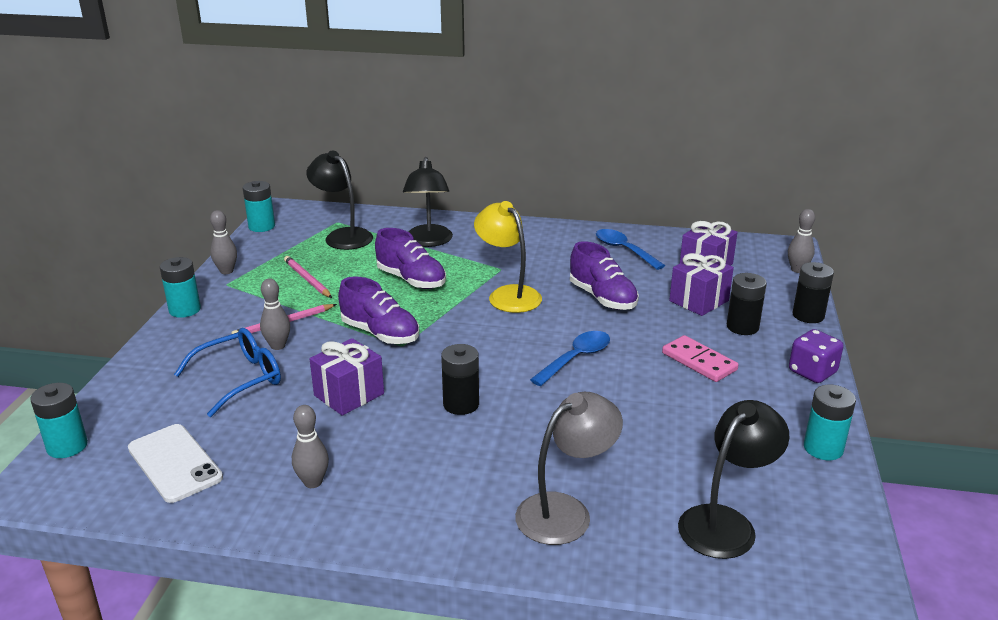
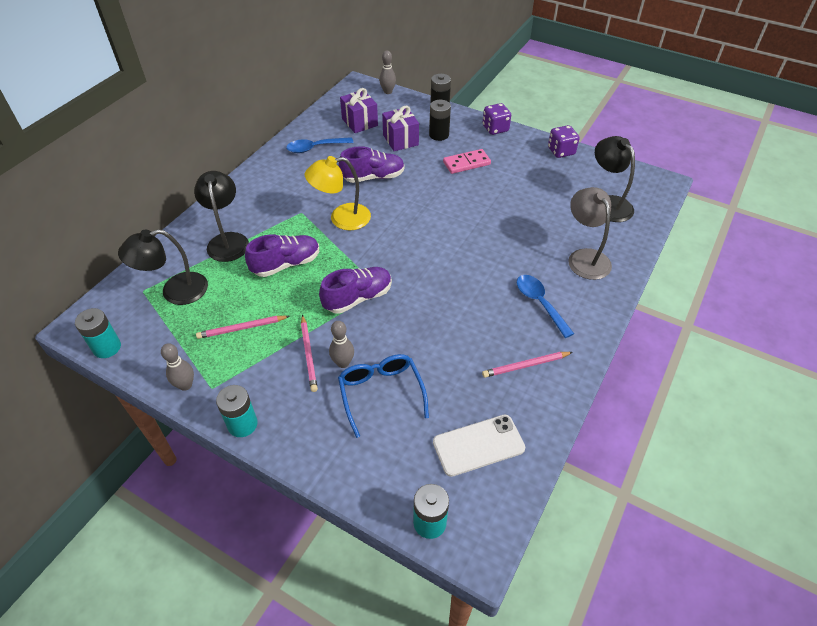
camera: 70 degrees left, 20 degrees up
(313, 482) = (526, 366): grey bowling pin -> pink pencil
(349, 394) = (431, 330): purple gift -> none
(428, 241) = (227, 240): black lamp -> black lamp turned 120 degrees counterclockwise
(461, 404) = (467, 275): black battery -> none
(576, 358) = (439, 210): blue spoon -> blue spoon (539, 303)
(823, 448) = (561, 151): turquoise battery -> purple dice

